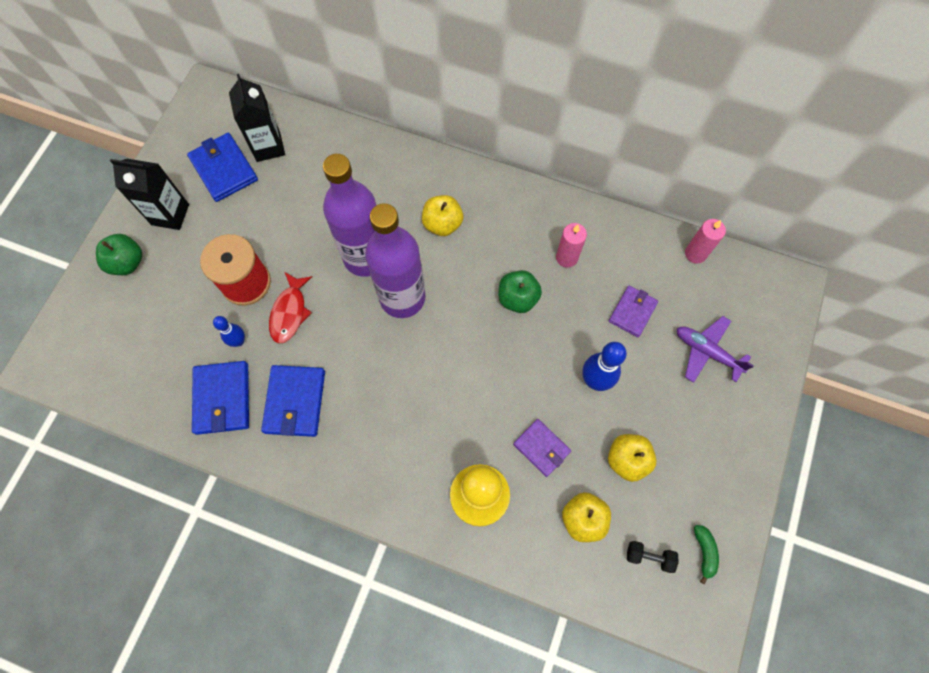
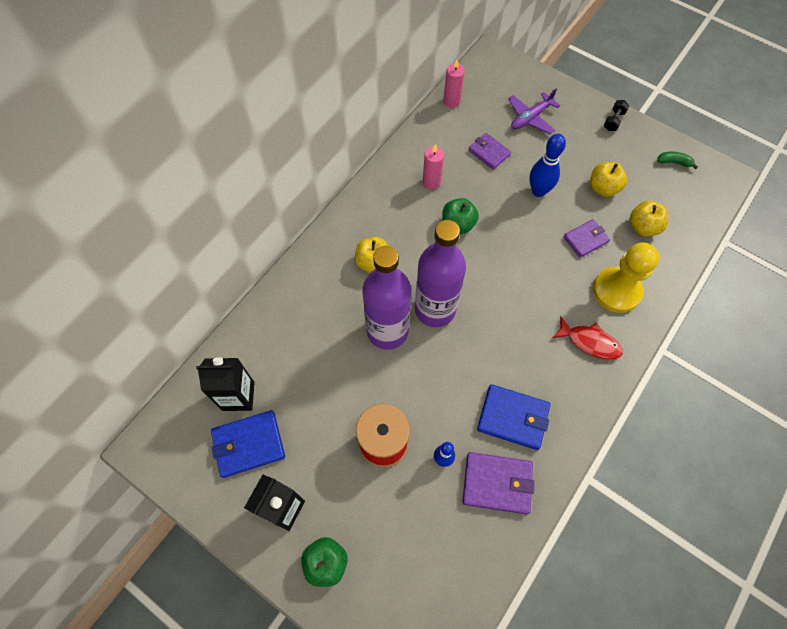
camera: 75 degrees left, 5 degrees down
(222, 398) = (497, 483): blue wallet -> purple wallet
(289, 312) = (425, 407): red fish -> red fish (590, 342)
(649, 557) = (674, 194): black dumbbell -> black dumbbell (613, 121)

